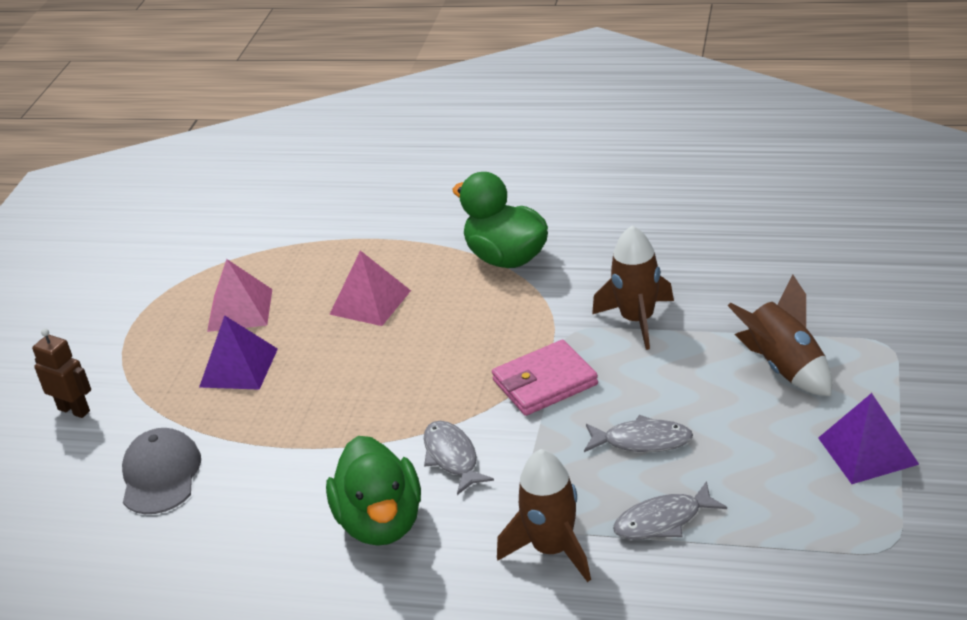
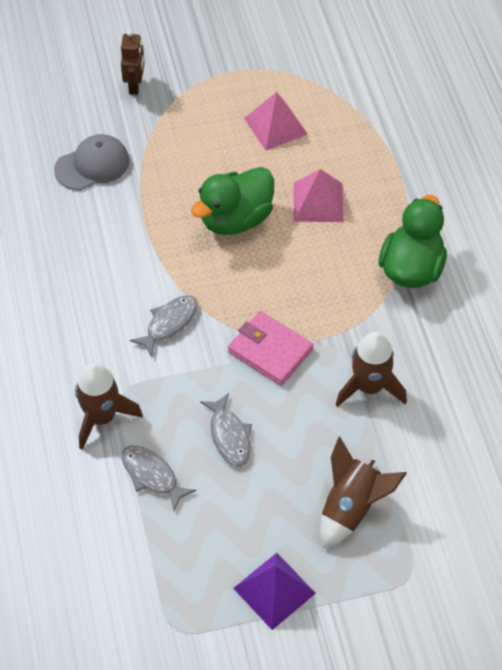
camera: 60 degrees right, 20 degrees up
(239, 367) = (213, 156): purple pyramid -> none
(381, 523) = (92, 308): green duck -> green duck (236, 219)

